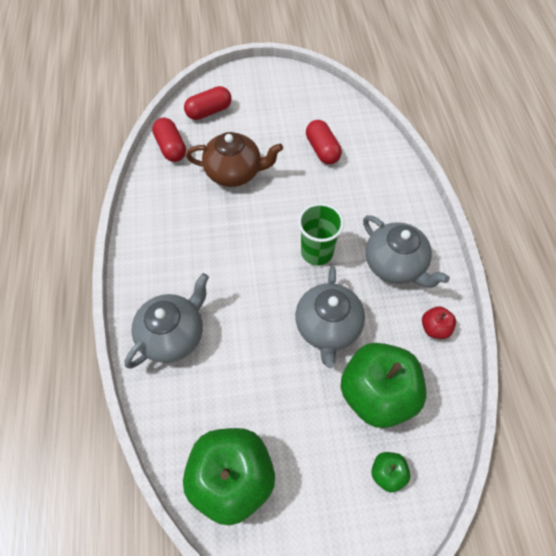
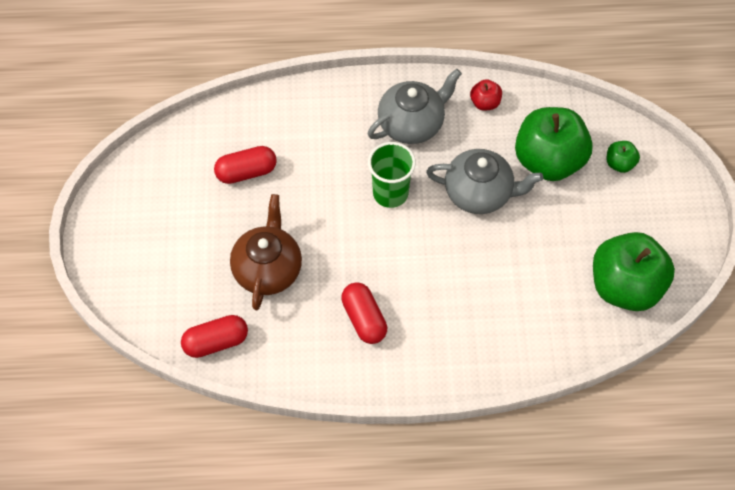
camera: 85 degrees left, 0 degrees up
(173, 335) = (481, 338): grey teapot -> none
(209, 111) = (159, 295): red capsule -> red capsule (364, 319)

